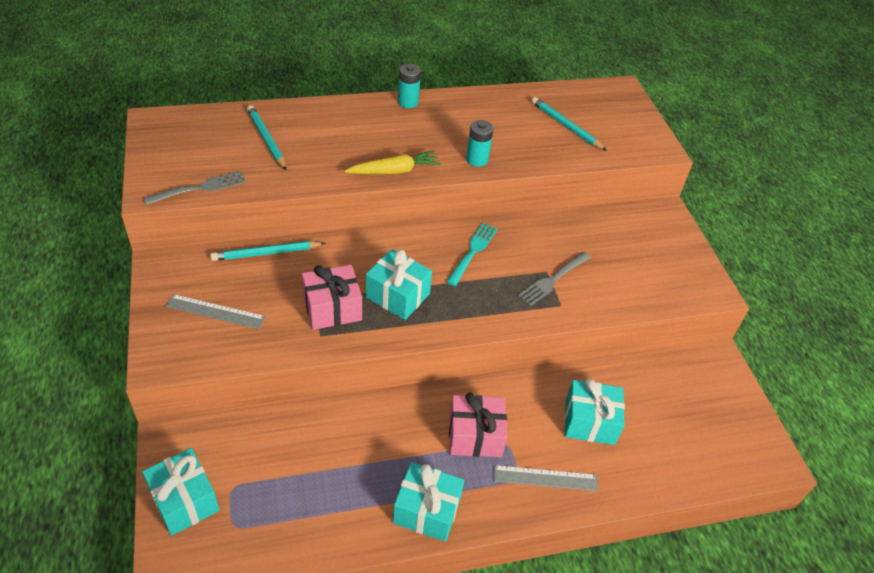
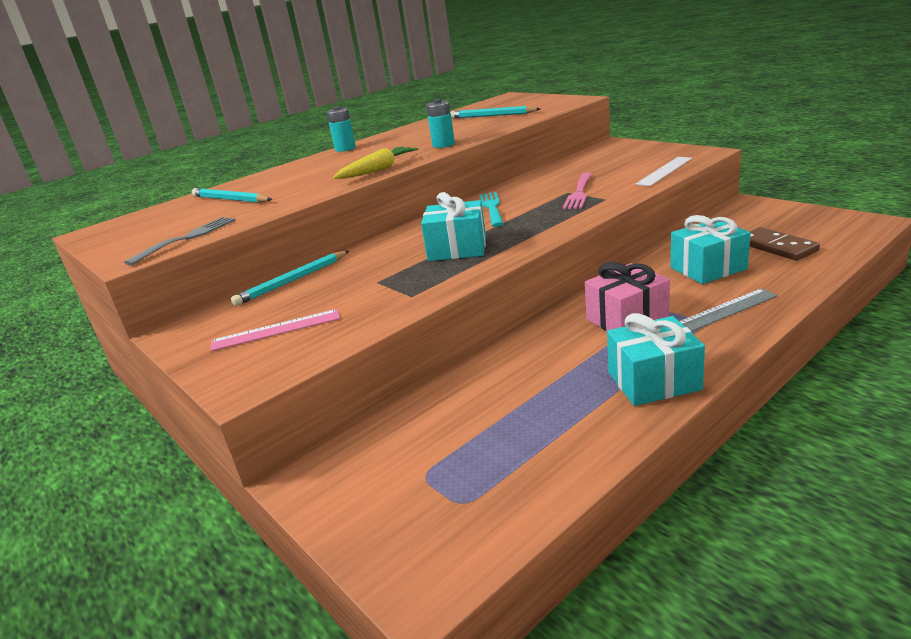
camera: 20 degrees left, 20 degrees down
(184, 500) = (375, 516): turquoise gift -> none
(215, 312) = (276, 330): grey ruler -> pink ruler
(332, 308) = (403, 278): pink gift -> none
(553, 279) = (579, 192): grey fork -> pink fork
(649, 297) = (665, 171): none -> white ruler
(668, 435) = (777, 247): none -> brown domino

